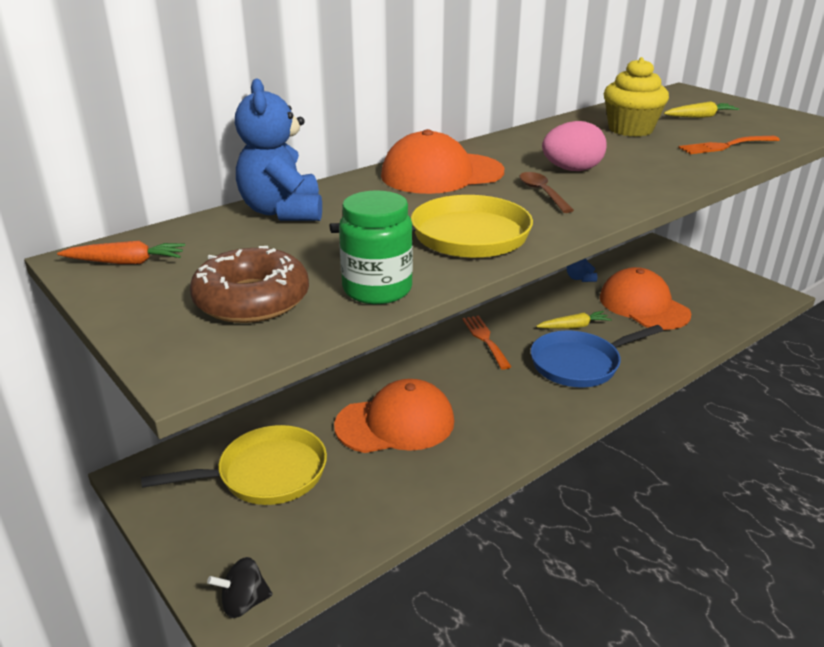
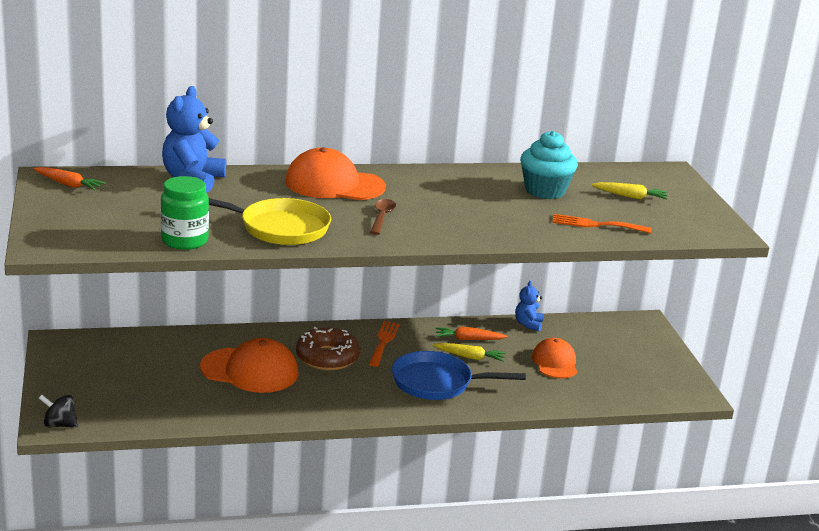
camera: 25 degrees right, 5 degrees down
(252, 300) = (110, 225): brown donut -> brown donut (327, 357)
(265, 474) = (133, 368): yellow pan -> none
(552, 309) = (468, 339): none -> orange carrot
(572, 170) = (434, 208): pink egg -> none
(630, 129) = (545, 191): yellow cupcake -> turquoise cupcake
(643, 305) = (555, 362): orange cap -> orange cap, size x0.64

